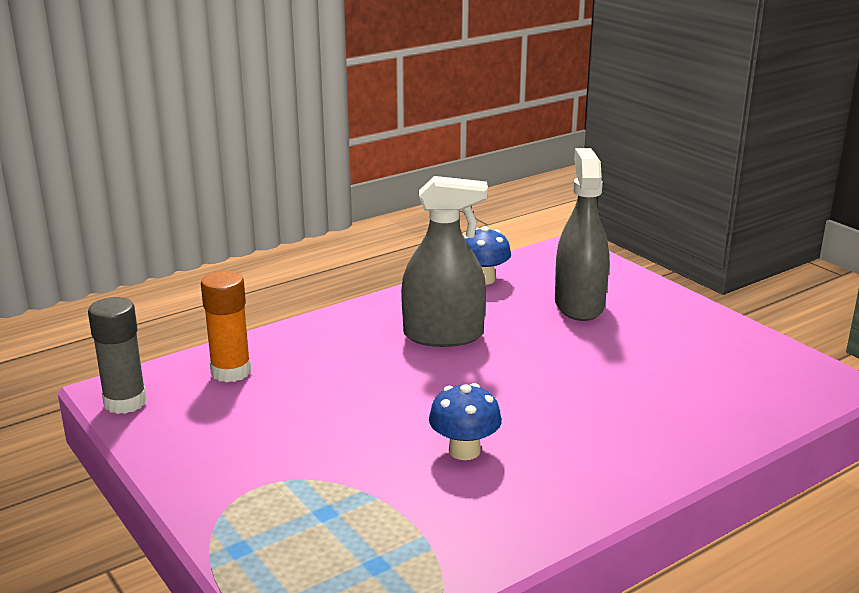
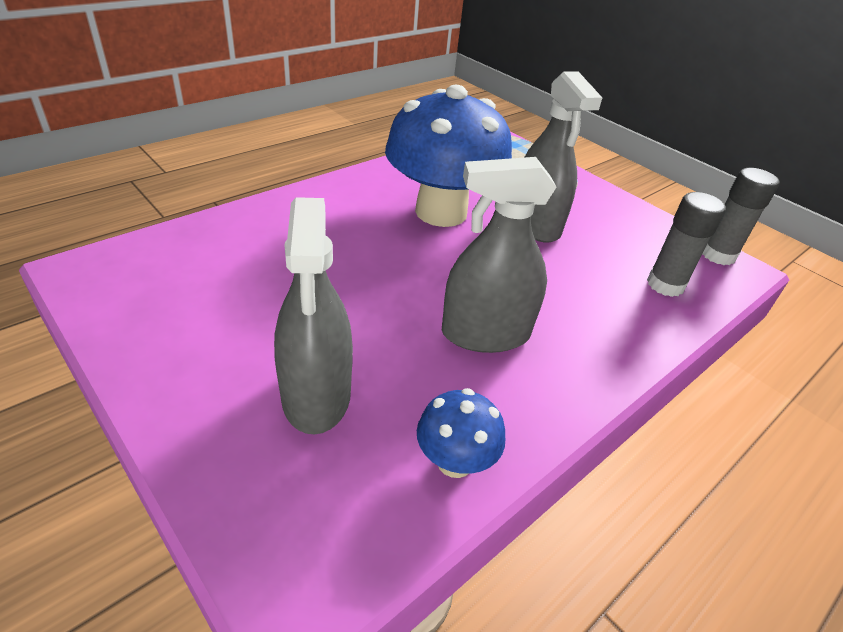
camera: 170 degrees right, 15 degrees up
(231, 372) = (665, 285): orange glue stick -> grey glue stick
(339, 436) = (535, 224): none -> grey spray bottle
(464, 451) = (441, 212): blue mushroom -> blue mushroom, size x2.24

